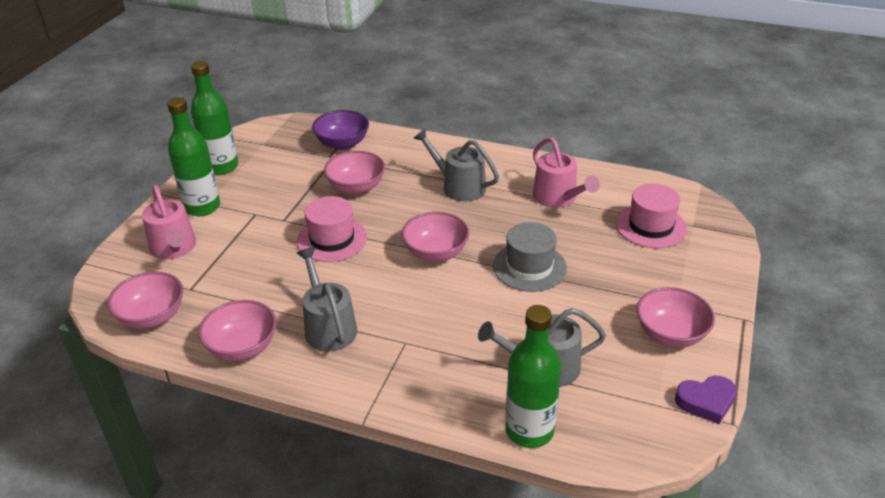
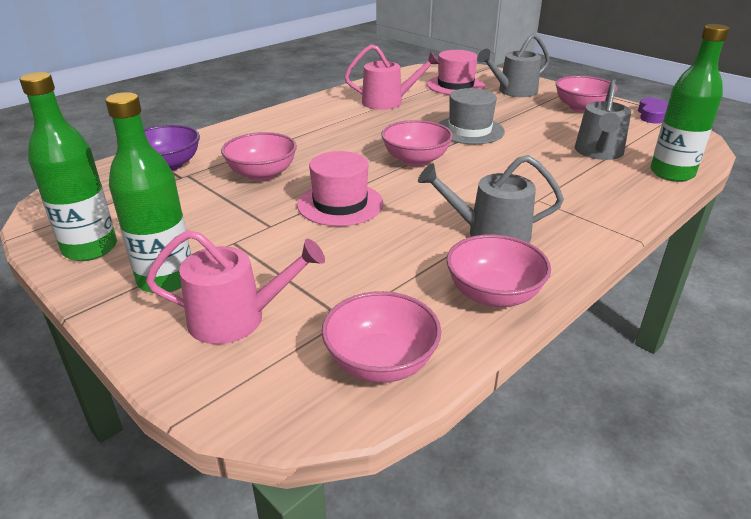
camera: 65 degrees left, 5 degrees down
(459, 186) = (325, 130): grey watering can -> grey watering can (513, 91)

